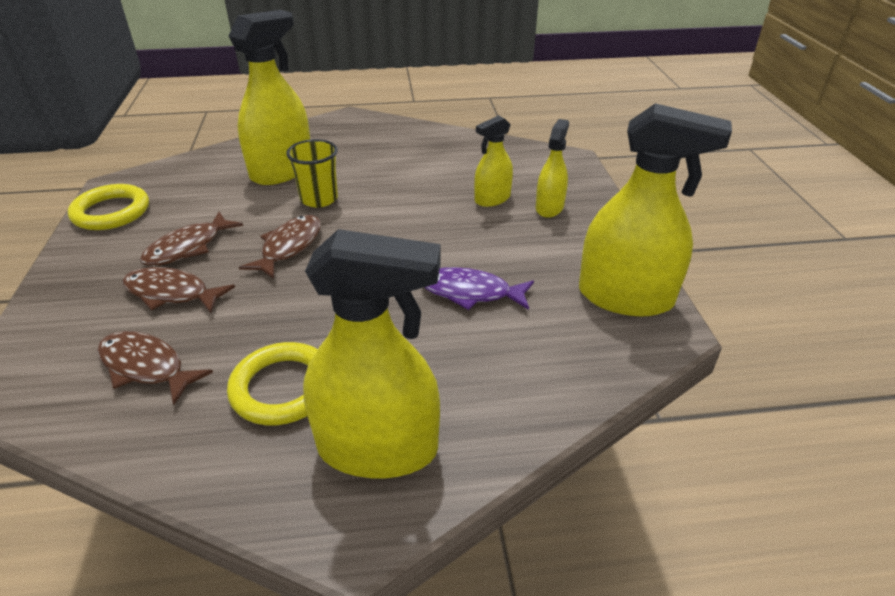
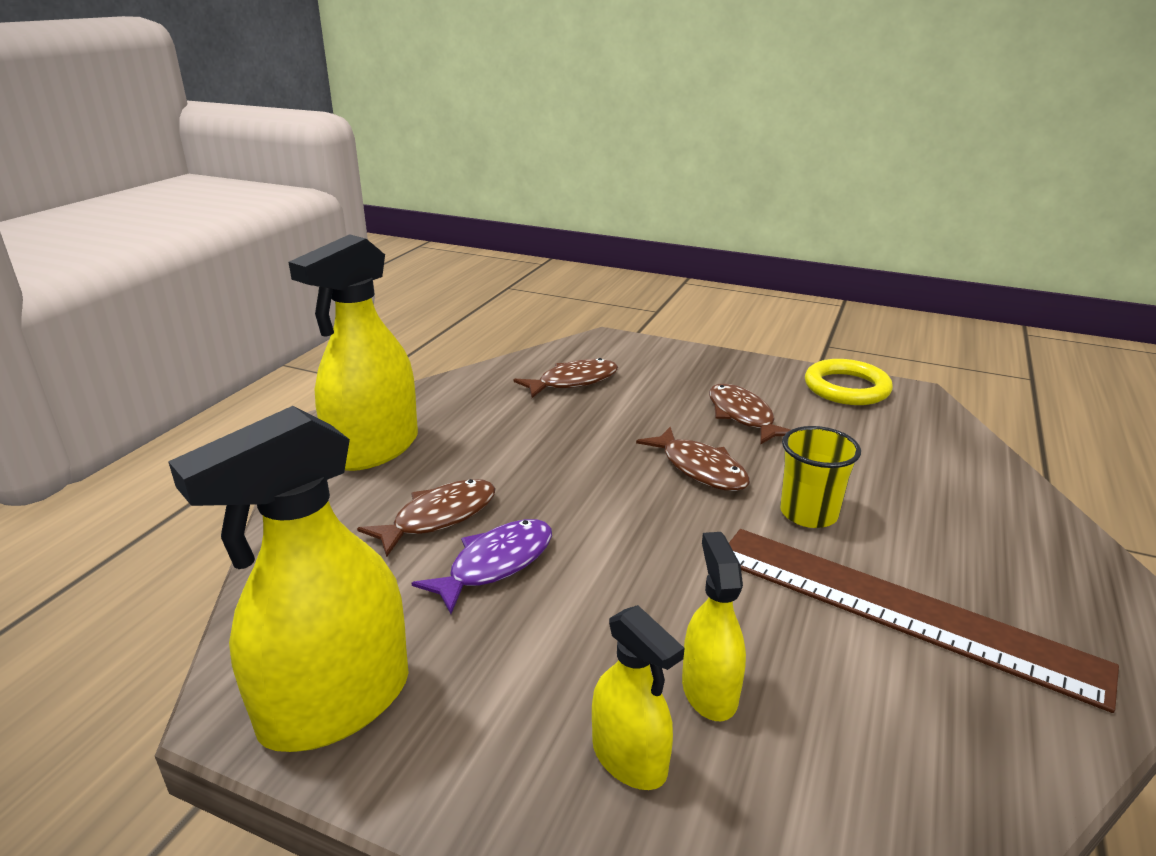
camera: 120 degrees right, 10 degrees down
(171, 293) = (665, 400): brown fish -> brown fish (439, 517)
(282, 170) = (915, 503): yellow spray bottle -> none
(283, 388) = (485, 426): yellow ring -> none
(388, 165) = (900, 610): none -> brown ruler

